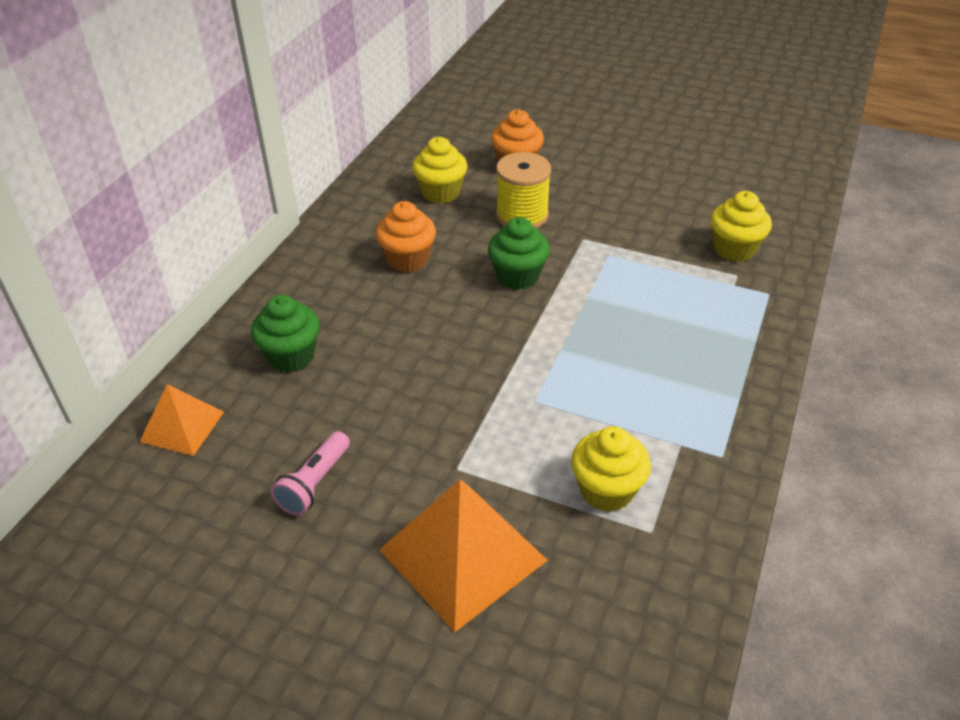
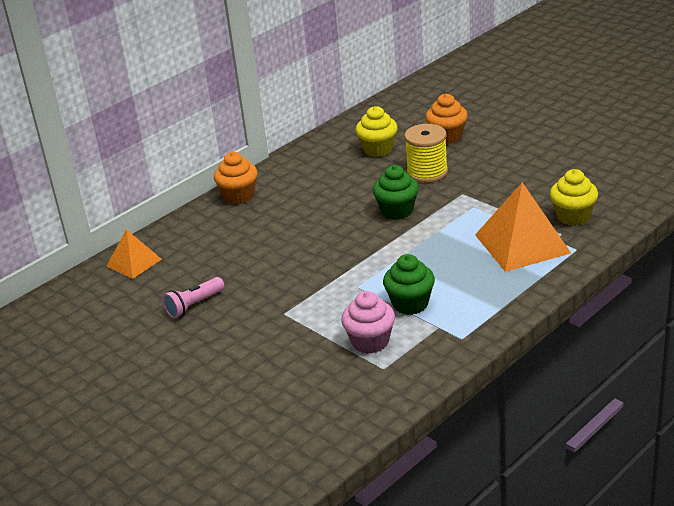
camera: 25 degrees right, 10 degrees down
(291, 356) = (218, 235): green cupcake -> green cupcake (410, 304)
(408, 259) = (327, 189): orange cupcake -> orange cupcake (239, 196)
(462, 555) = (259, 356): orange pyramid -> orange pyramid (522, 243)
(606, 490) = (370, 342): yellow cupcake -> pink cupcake

